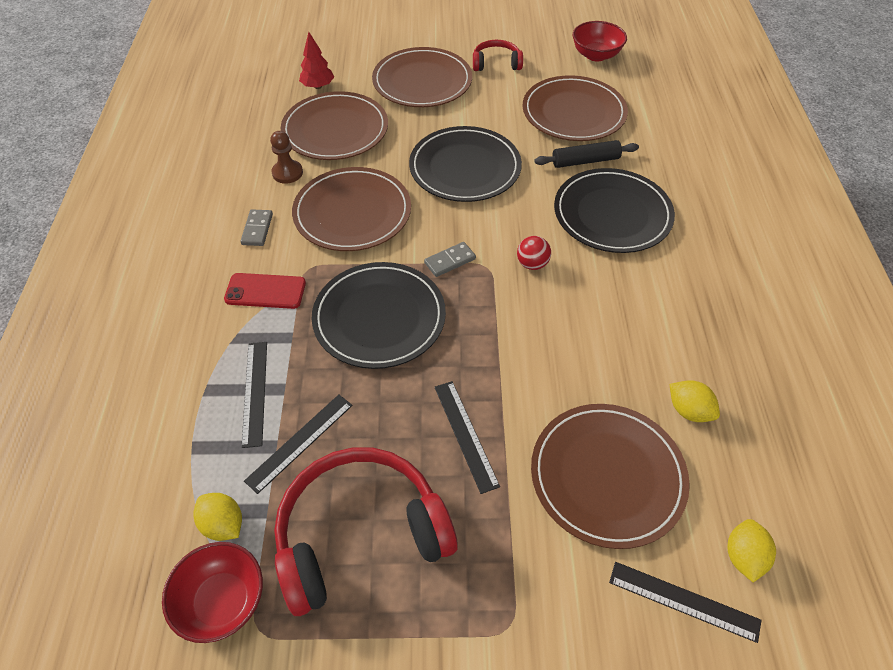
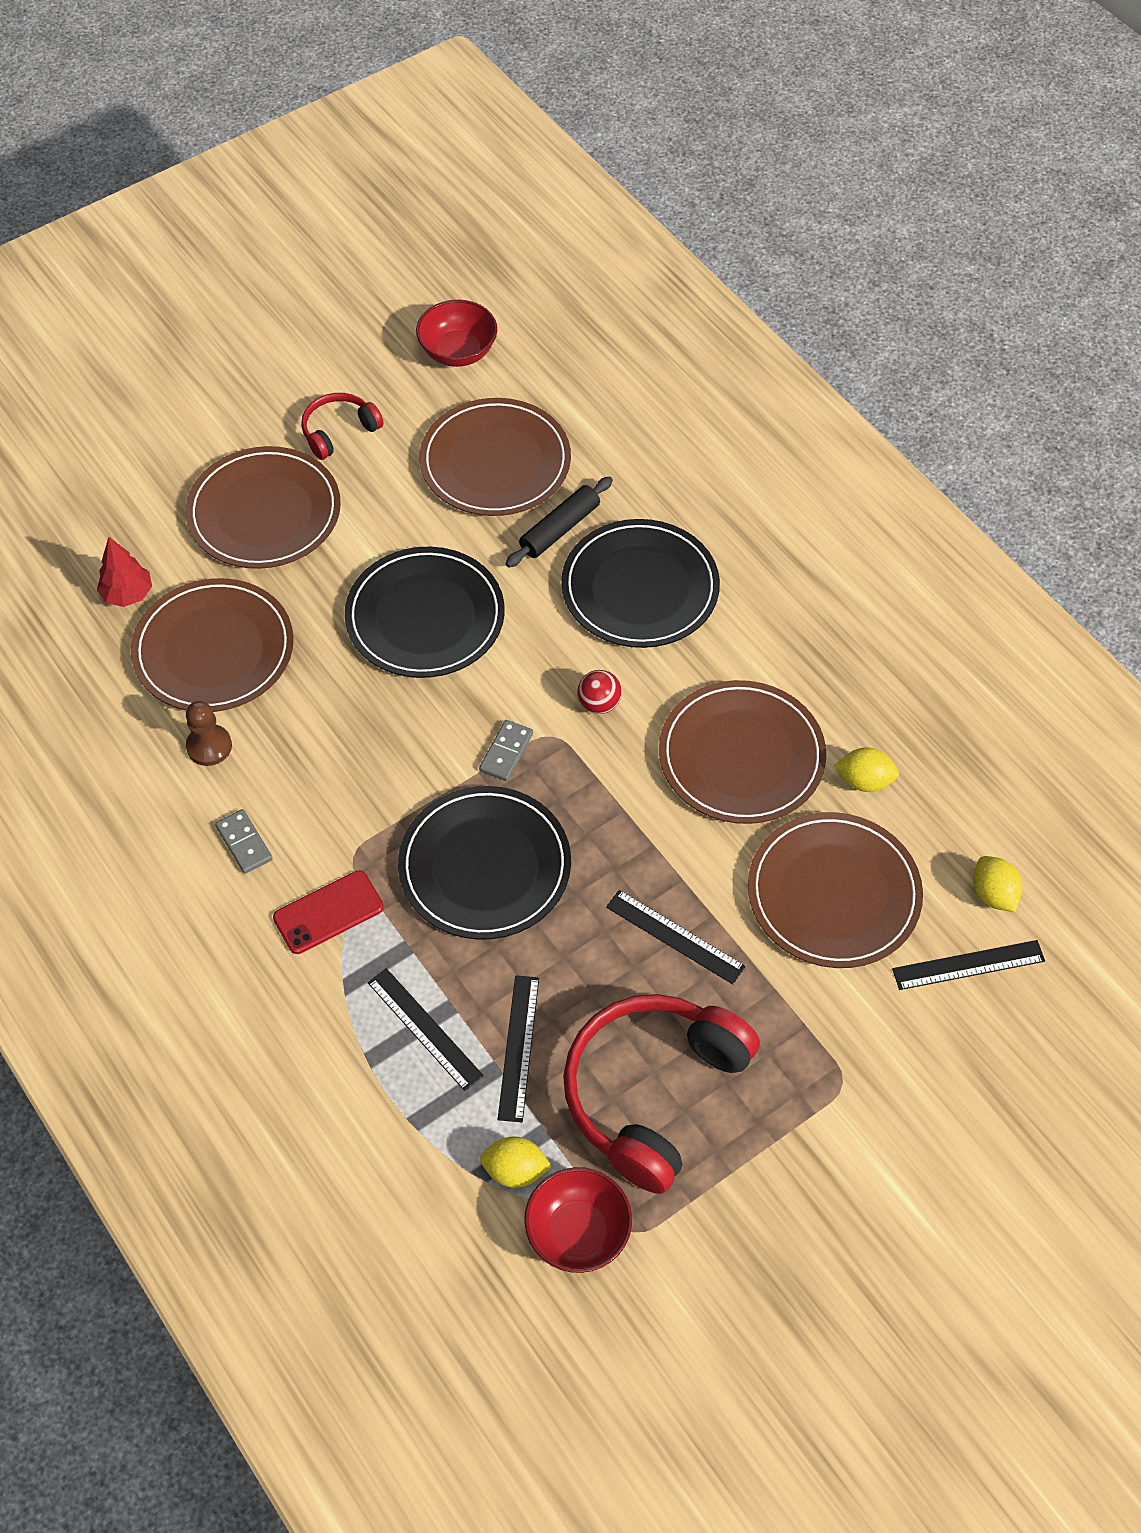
camera: 35 degrees left, 5 degrees up
(352, 212) = (341, 755): brown plate -> brown plate (741, 756)

